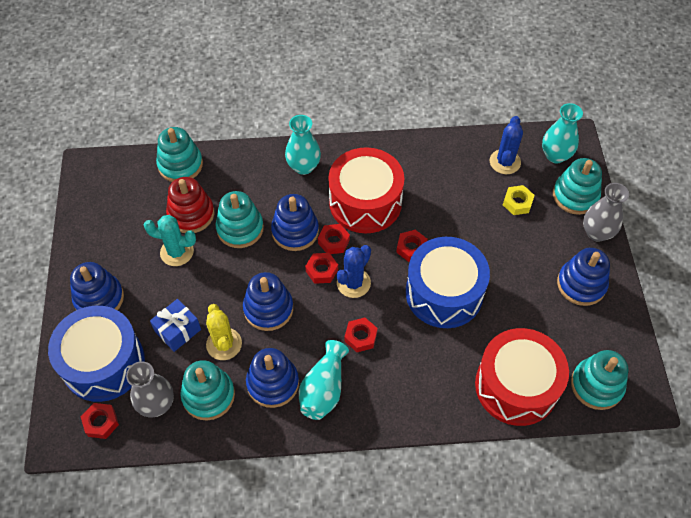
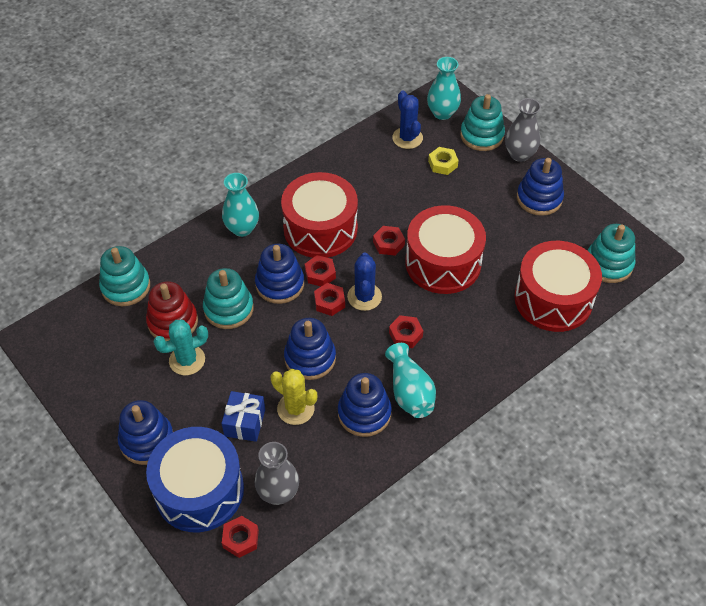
camera: 35 degrees left, 5 degrees down
(208, 395) = (318, 457): turquoise stacking toy -> none
(444, 293) = (443, 263): blue drum -> red drum

